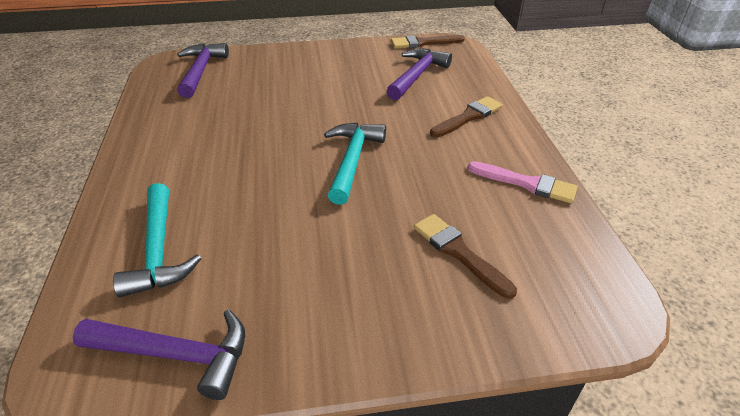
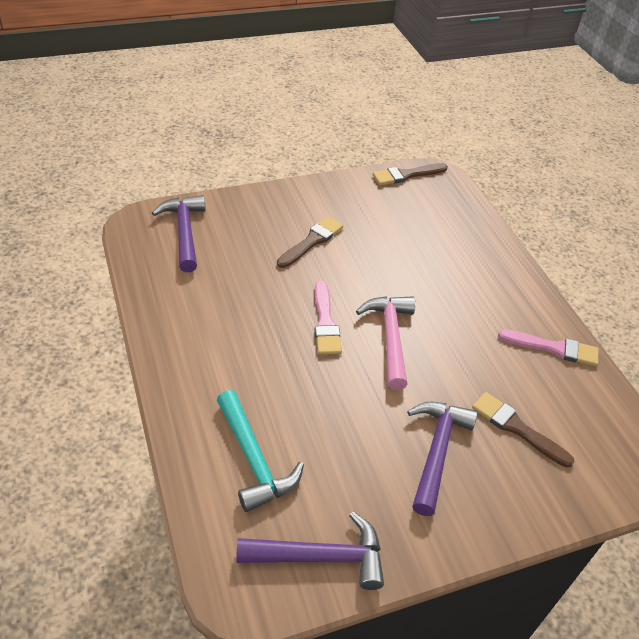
camera: 15 degrees left, 5 degrees up
(293, 143) = (325, 322): none -> pink brush
(352, 160) = (390, 337): turquoise hammer -> pink hammer
(417, 75) = (415, 222): purple hammer -> purple hammer (437, 451)
(468, 117) = (481, 274): brown brush -> brown brush (312, 241)

